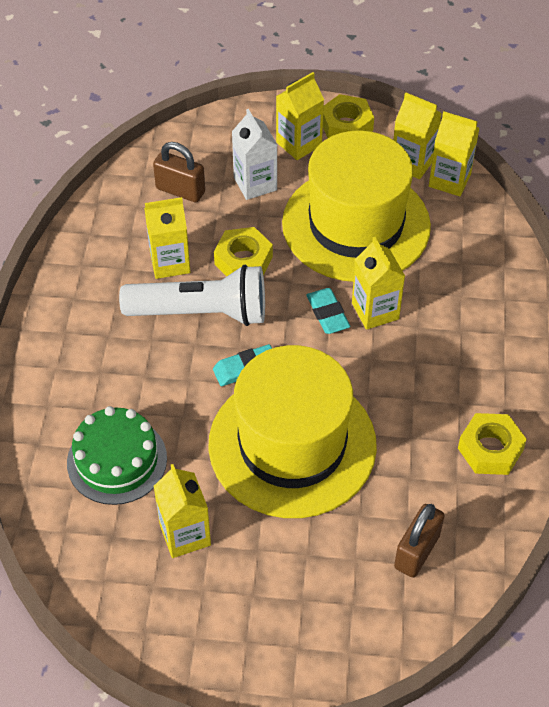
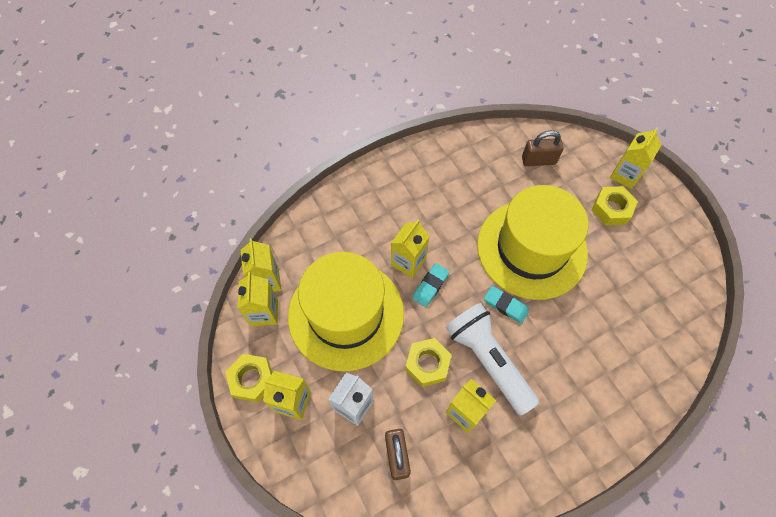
camera: 125 degrees left, 10 degrees up
(117, 460) = (622, 331): green cake -> none
(185, 534) = (627, 265): yellow carton -> yellow carton (625, 175)
(490, 449) = (455, 160): yellow nut -> yellow nut (611, 209)

